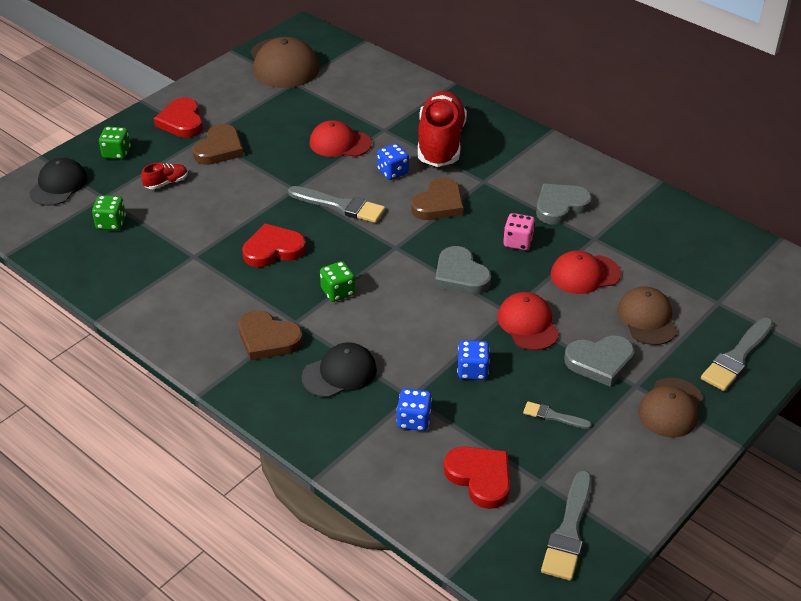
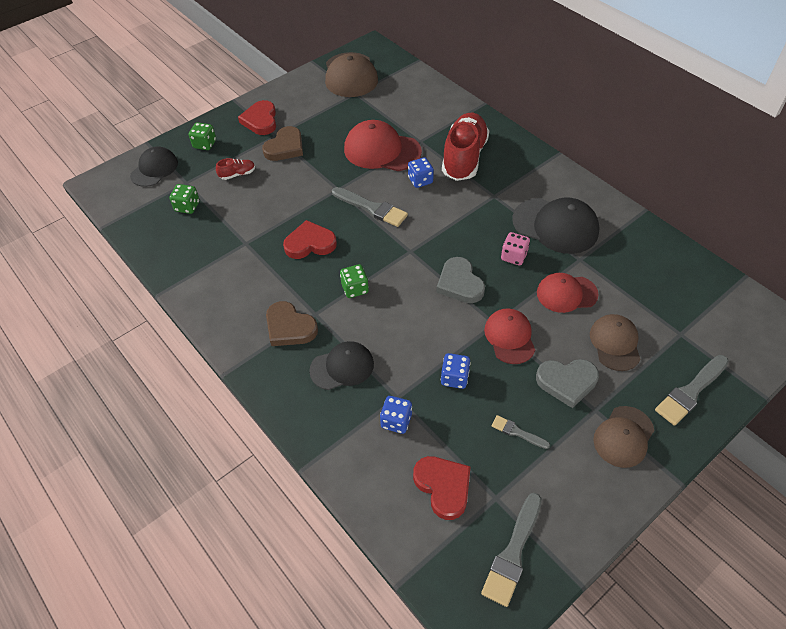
camera: 10 degrees right, 10 degrees up
(340, 143) = (382, 150): red cap -> red cap, size x1.54
(439, 204) = (453, 214): brown heart -> none
(560, 206) = (555, 226): grey heart -> black cap

